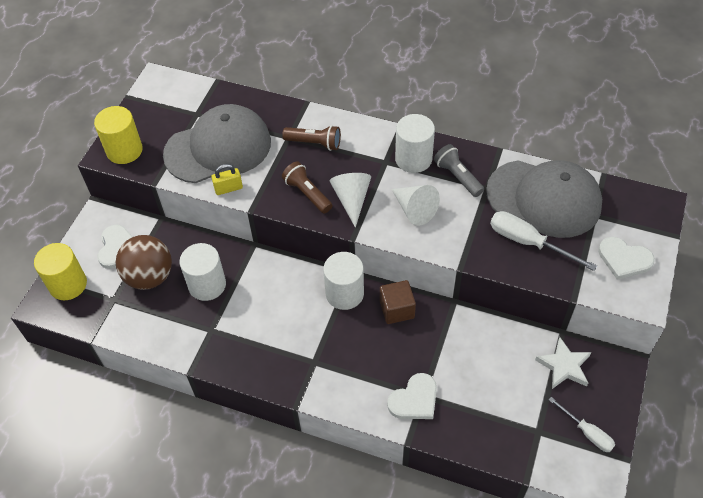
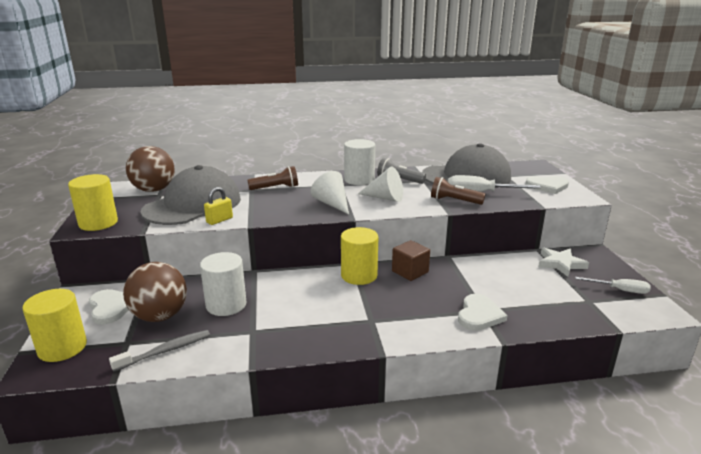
camera: 30 degrees left, 30 degrees down
(137, 323) = (165, 351): none -> grey toothbrush
(195, 102) = (154, 190): none -> brown ball
(307, 194) = (292, 208): brown flashlight -> brown flashlight (454, 201)
(344, 293) = (359, 275): white cylinder -> yellow cylinder

